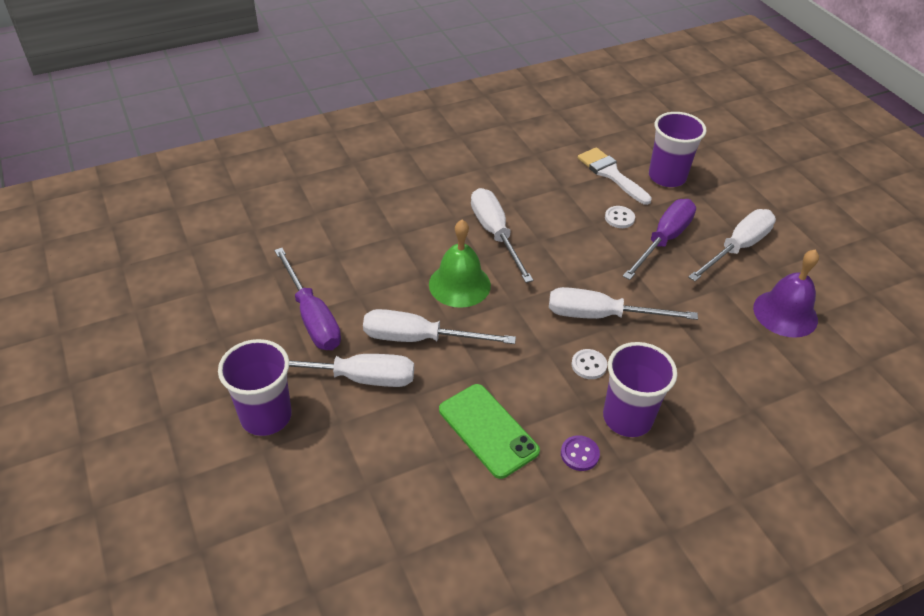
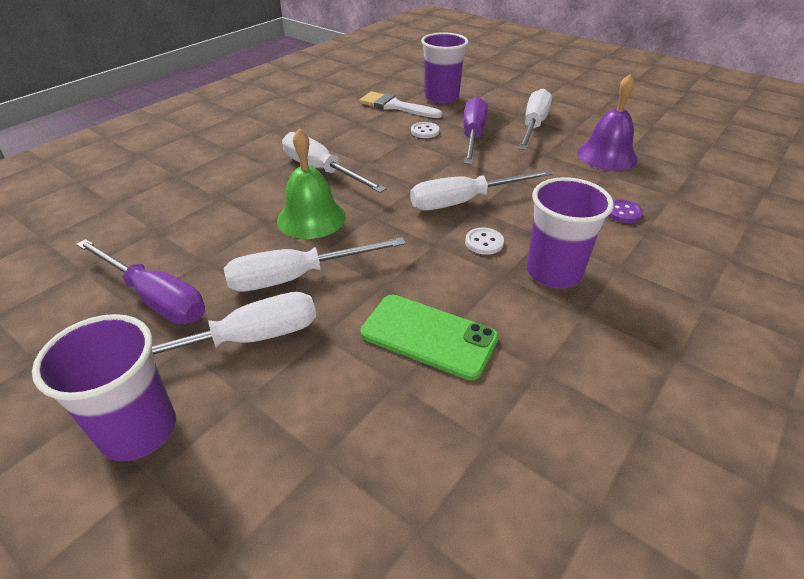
camera: 25 degrees left, 5 degrees down
(579, 454) = (537, 321): purple button -> purple button (623, 212)

